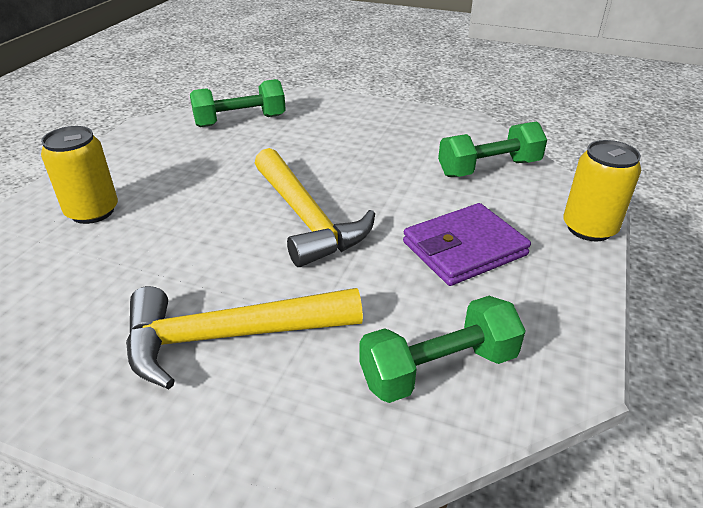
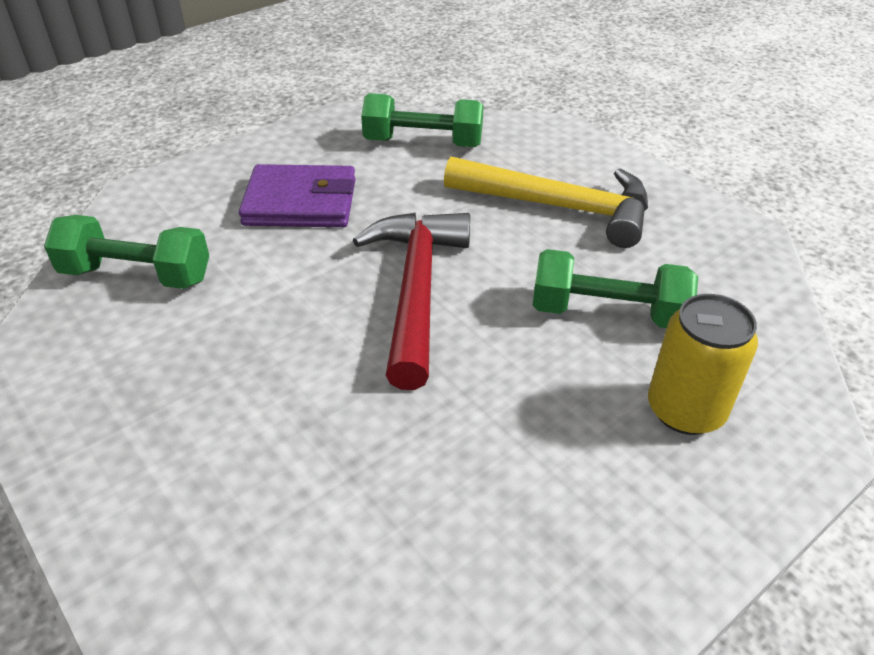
camera: 150 degrees left, 5 degrees up
(240, 121) = (364, 570): green dumbbell -> green dumbbell (607, 313)
(306, 218) = (416, 291): yellow hammer -> red hammer
(589, 228) = (169, 179): yellow can -> none

